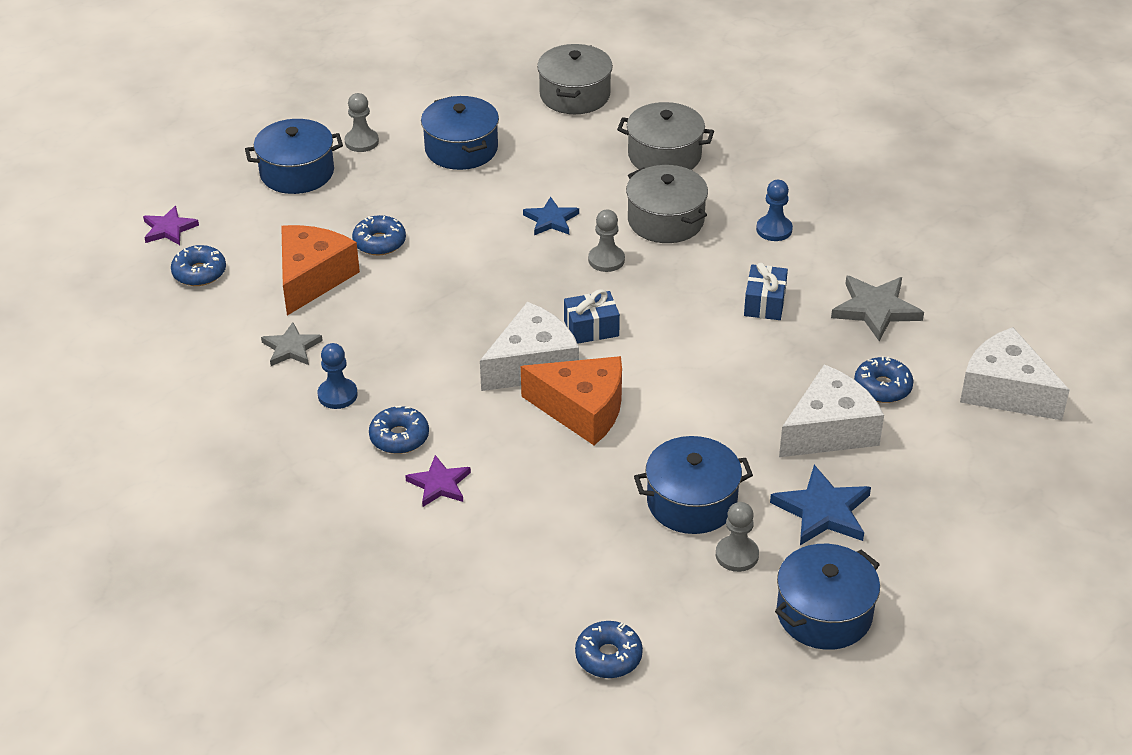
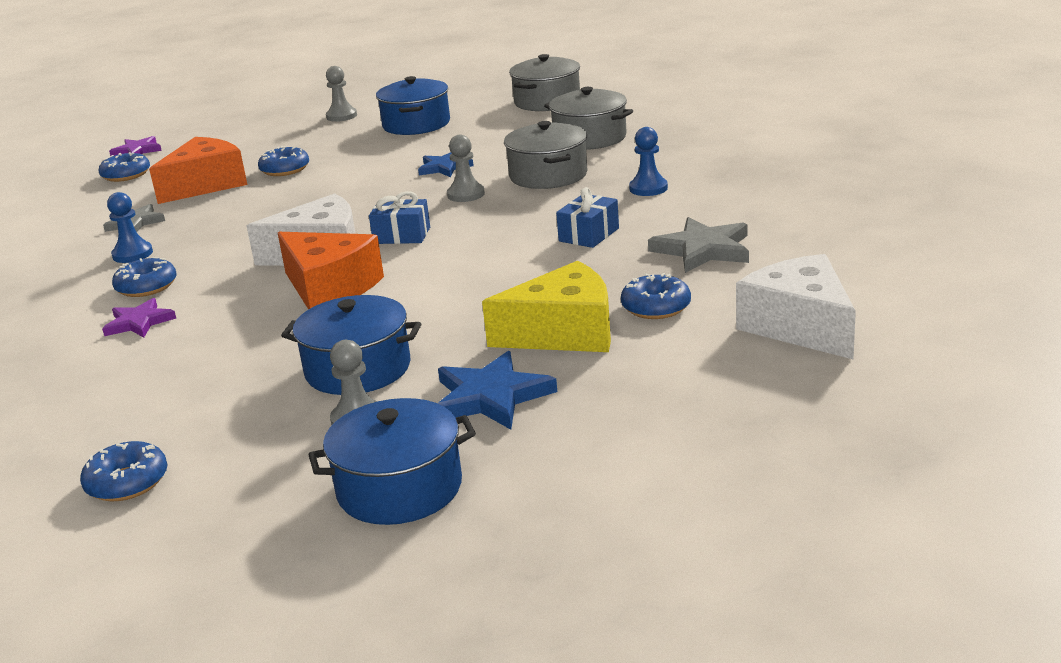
camera: 25 degrees right, 15 degrees down
(297, 172) = (271, 129): blue pot -> none
(829, 430) = (564, 333): white cheese -> yellow cheese

